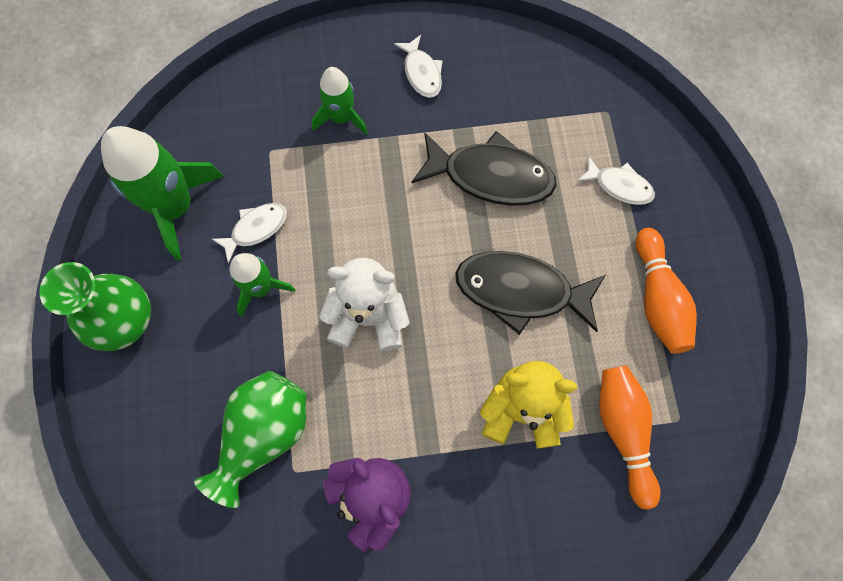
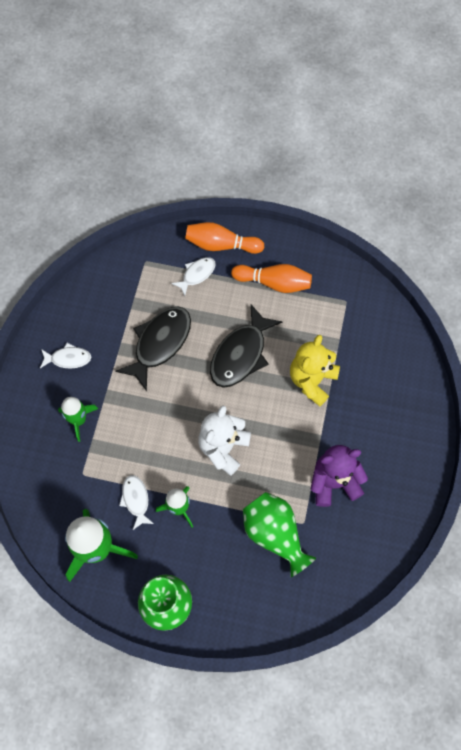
camera: 70 degrees left, 5 degrees down
(623, 431) = (342, 332): orange bowling pin -> orange bowling pin (221, 245)

